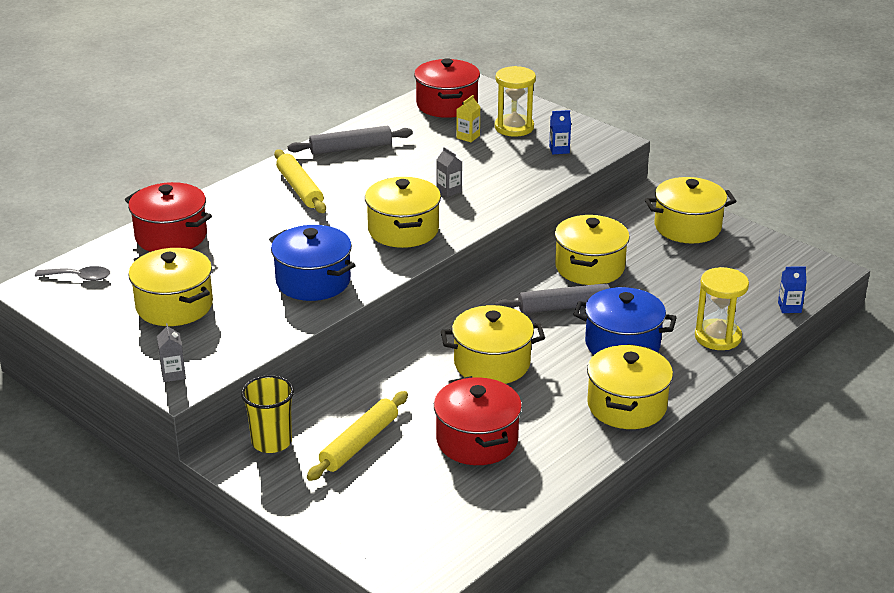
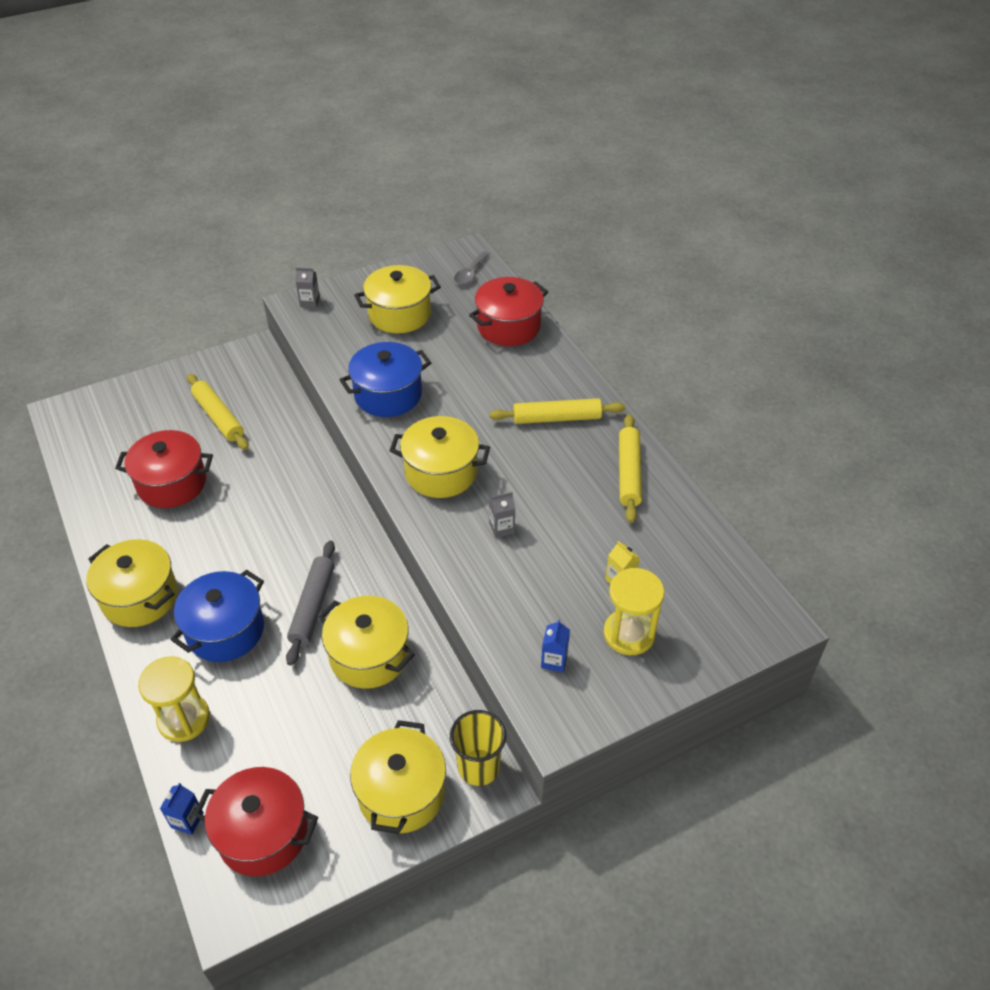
camera: 110 degrees right, 15 degrees up
(271, 442) = (254, 373): yellow cup -> yellow cup (478, 767)
(351, 148) = (628, 473): grey rolling pin -> yellow rolling pin
(447, 105) = (713, 585): red pot -> red pot (263, 833)
(492, 363) = (261, 523): yellow pot -> none

